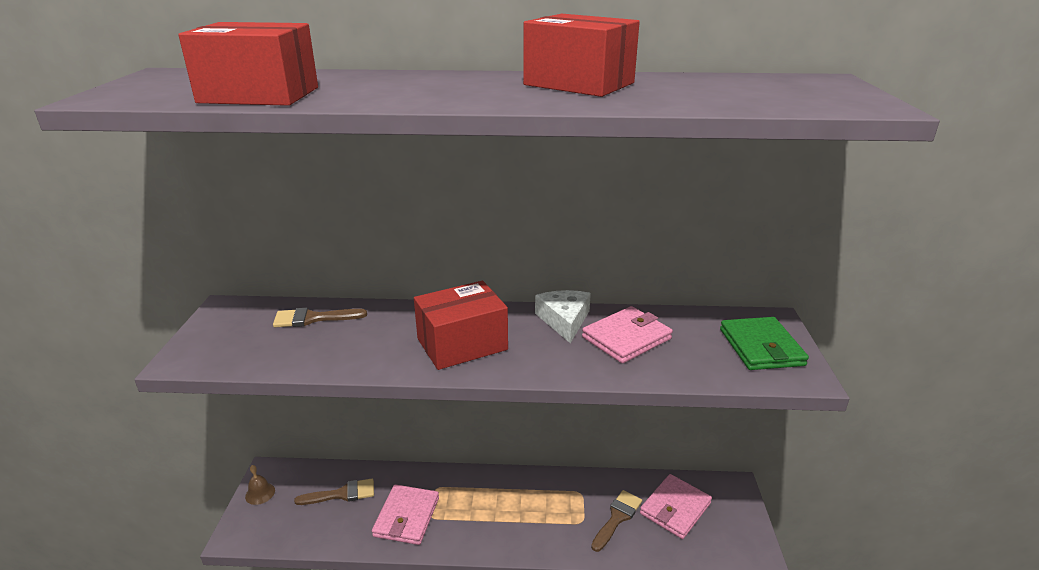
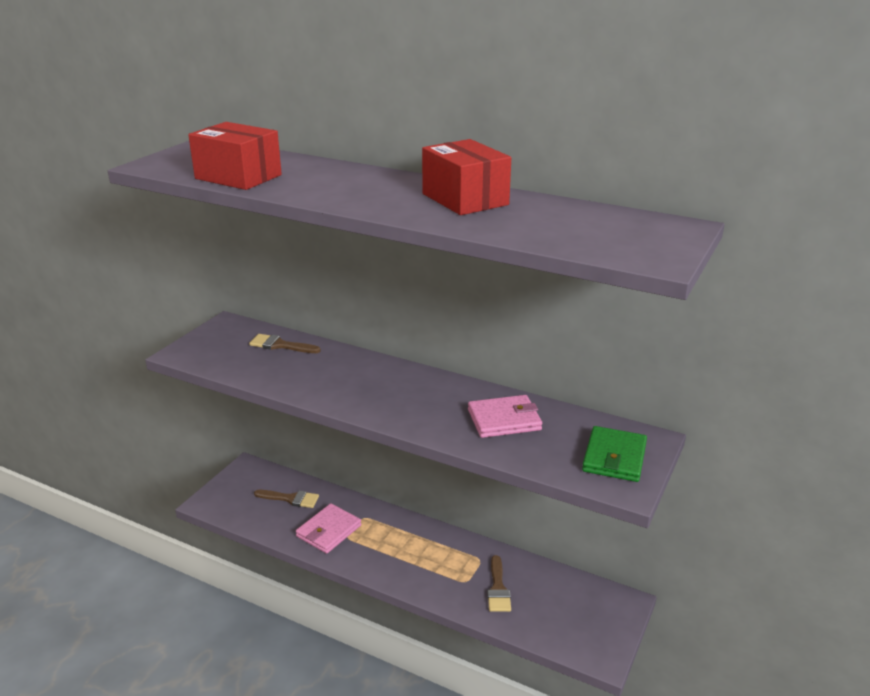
camera: 25 degrees right, 0 degrees up
(260, 493) = (234, 479): brown bell -> none
(462, 344) = (371, 391): red box -> none
(564, 320) = (466, 393): white cheese -> none
(617, 517) = (498, 589): brown brush -> brown brush turned 120 degrees clockwise
(675, 508) = (555, 599): pink wallet -> none

